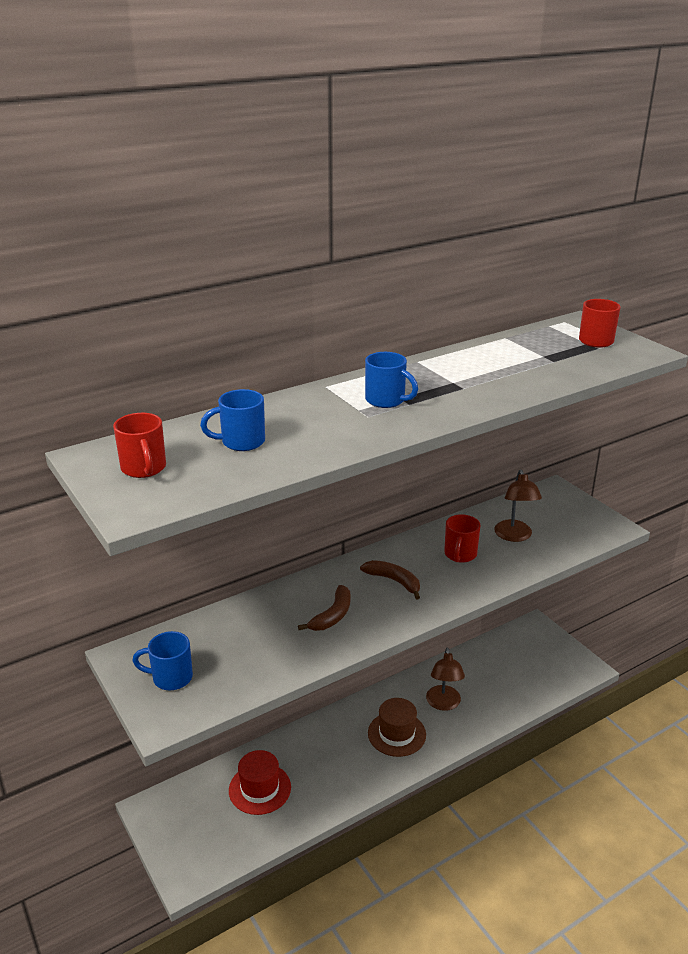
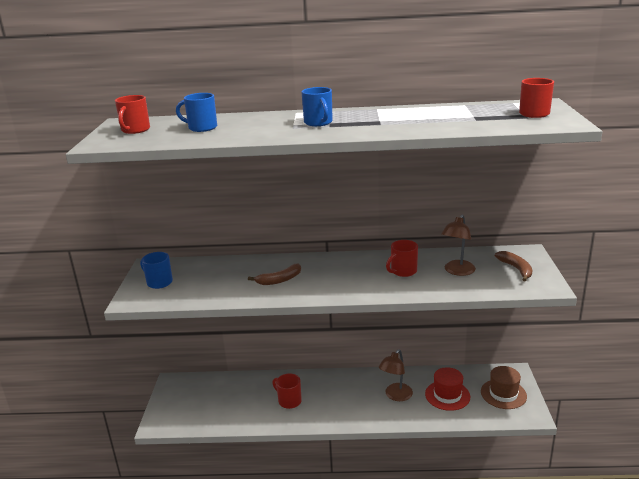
camera: 35 degrees right, 5 degrees down
(259, 789) = (237, 397): red hat -> red hat (447, 395)
(330, 764) = (289, 401): none -> red mug
(394, 581) = (340, 273): brown banana -> brown banana (516, 269)
(396, 734) = (347, 401): brown hat -> brown hat (503, 394)

